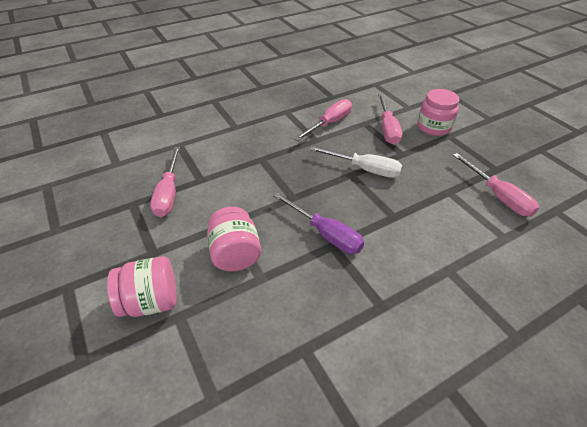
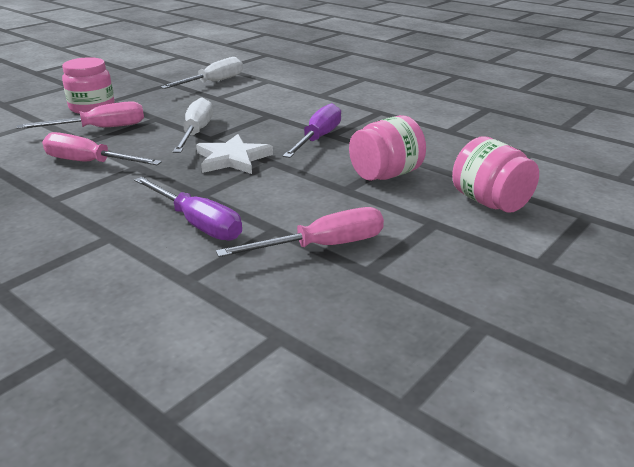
camera: 110 degrees left, 15 degrees down
(227, 154) = (197, 223): none -> purple screwdriver
(307, 179) = (232, 159): none -> white star
(498, 196) = (213, 82): pink screwdriver -> white screwdriver

